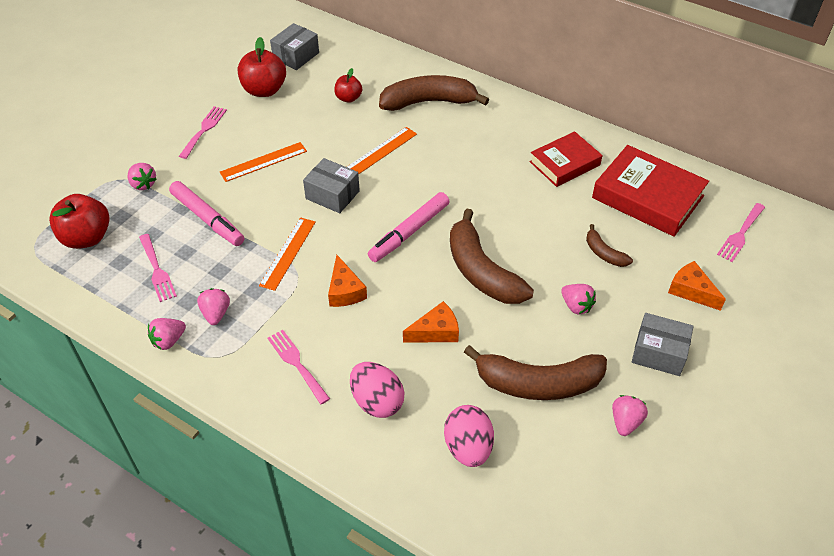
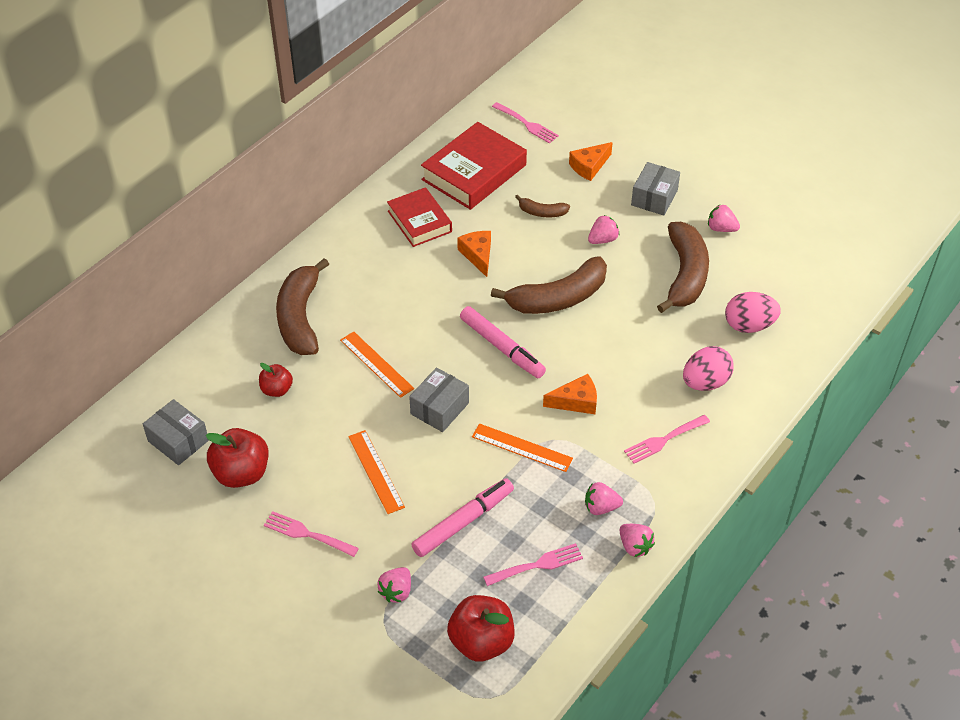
camera: 85 degrees left, 0 degrees up
(143, 184) = (396, 591): pink strawberry -> pink strawberry turned 150 degrees clockwise
(436, 331) = (628, 336): orange cheese -> orange cheese (478, 255)
(604, 253) = (542, 212): brown banana -> brown banana turned 45 degrees clockwise

